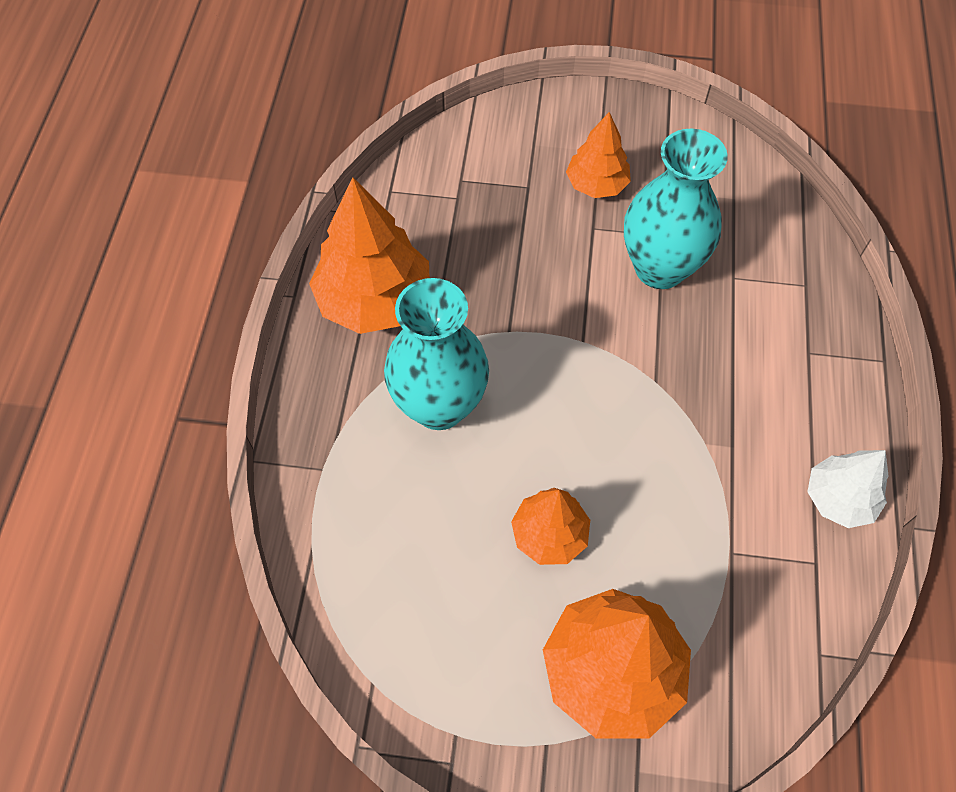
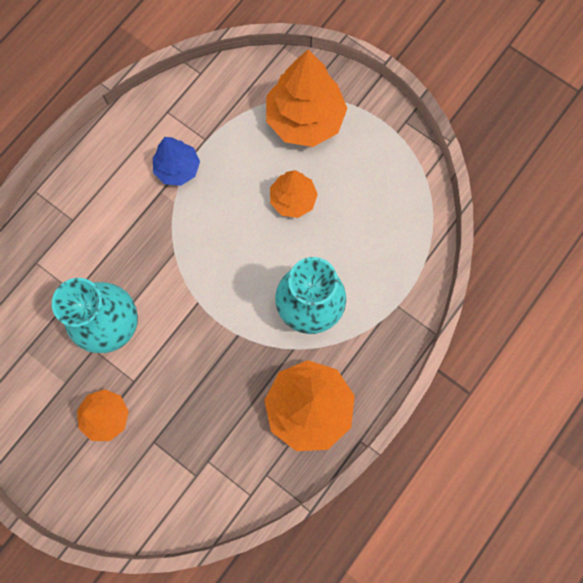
camera: 150 degrees left, 15 degrees up
(735, 489) = (178, 168): none -> blue tree
(839, 498) = (128, 134): white tree -> none

